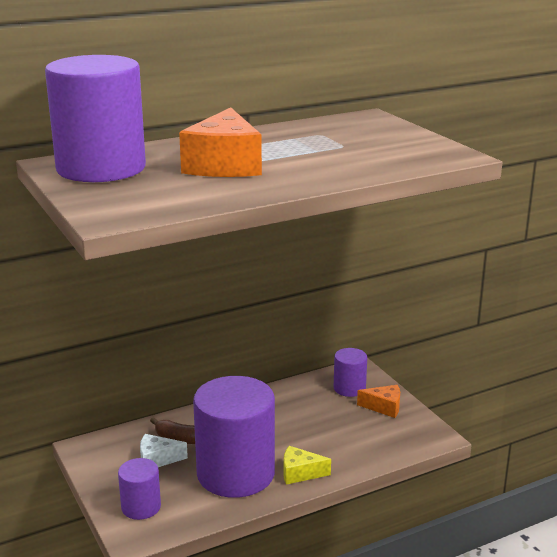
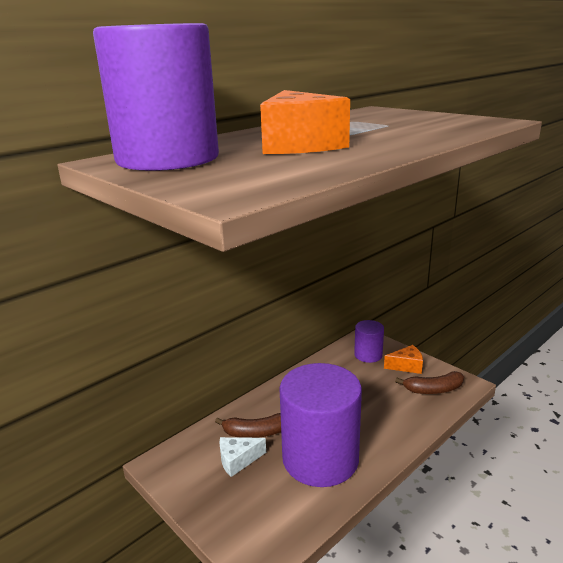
camera: 15 degrees left, 0 degrees up
(141, 507) = (247, 520): purple cylinder -> none
(300, 473) = (378, 444): yellow cheese -> none
(395, 436) = (433, 390): none -> brown banana

